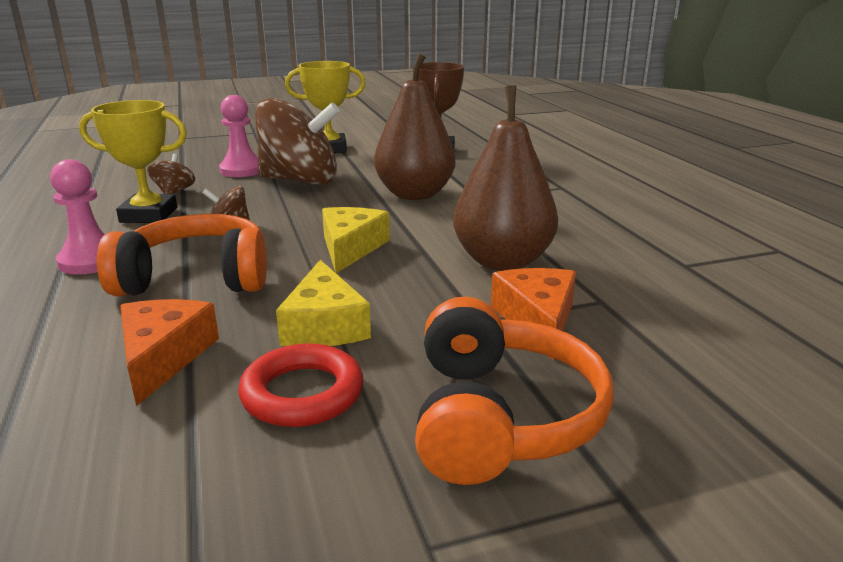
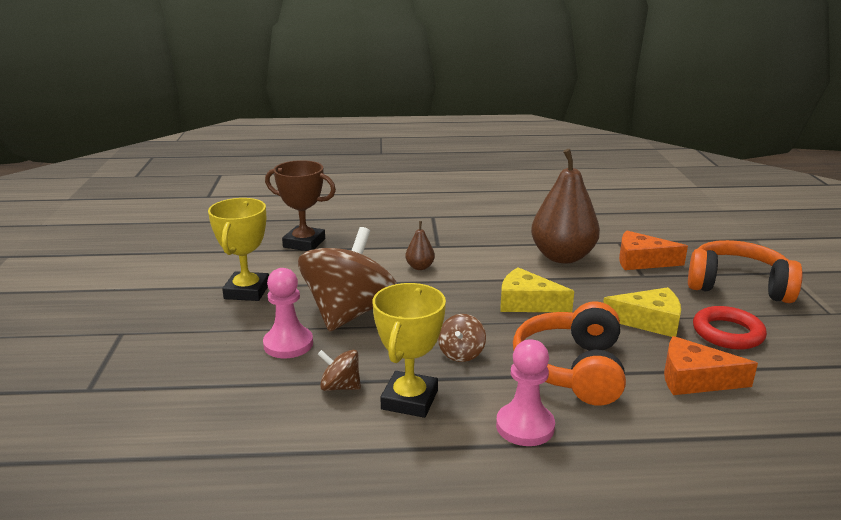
camera: 75 degrees left, 0 degrees up
(415, 194) = (420, 267): brown pear -> brown pear, size x0.43

